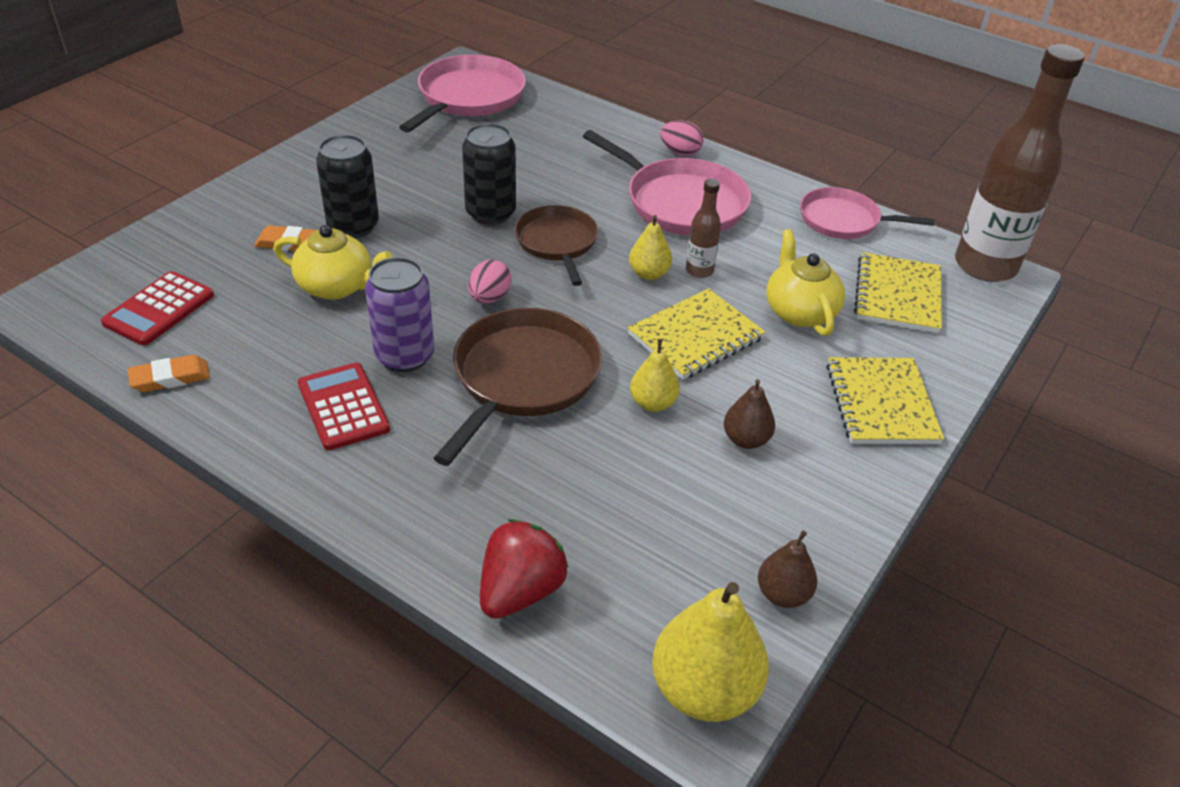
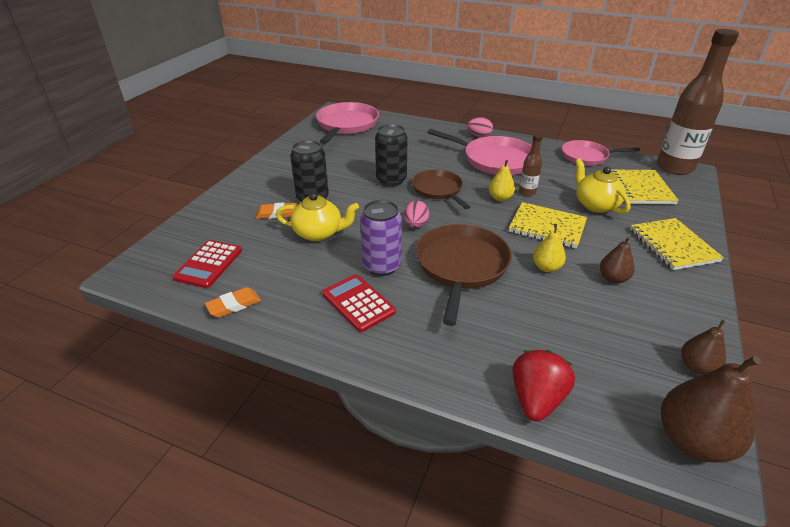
camera: 10 degrees left, 5 degrees down
(695, 336) = (547, 227): yellow notebook -> yellow notebook turned 75 degrees clockwise
(704, 690) = (692, 440): yellow pear -> brown pear

